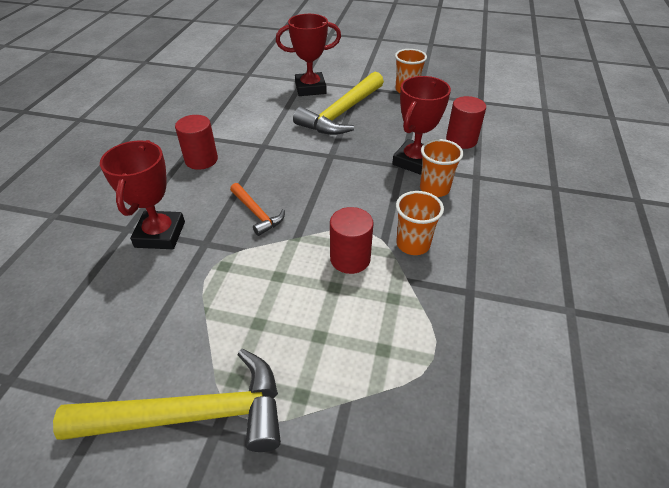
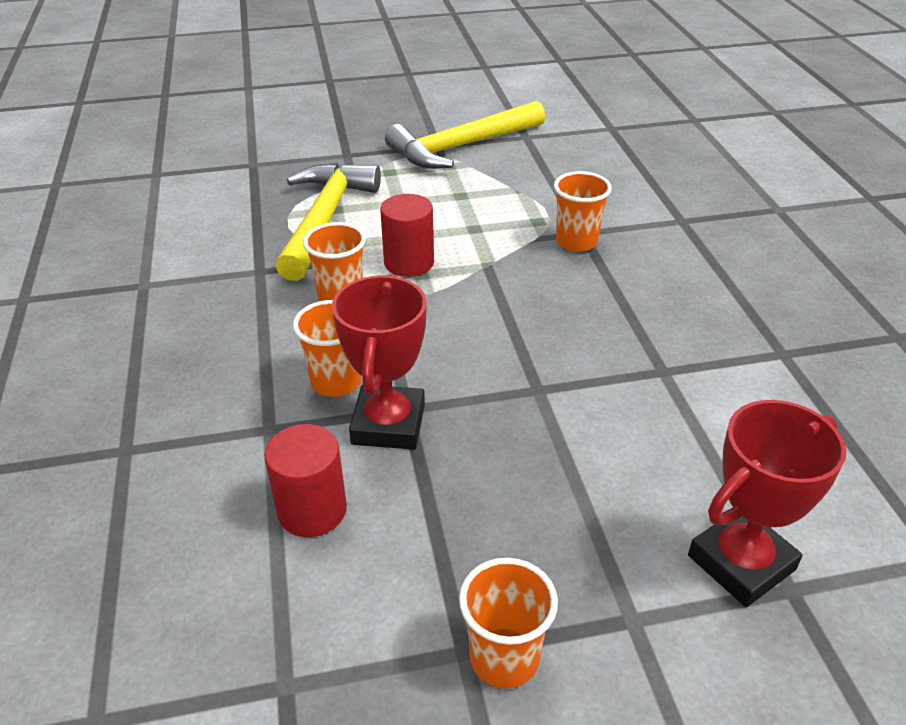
camera: 155 degrees right, 5 degrees down
(160, 234) = (639, 226): red trophy -> none
(201, 160) = (720, 317): red cylinder -> none
(218, 236) = (576, 242): none -> orange cup
(257, 213) = (559, 275): orange hammer -> none
(342, 113) = (599, 500): yellow hammer -> yellow hammer (325, 219)

